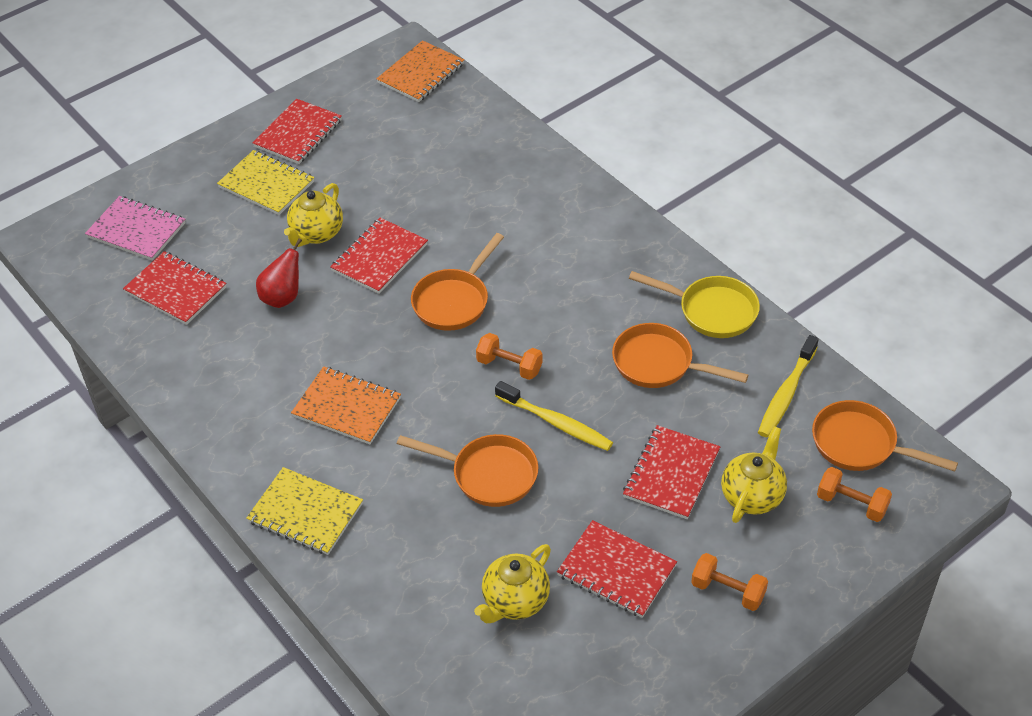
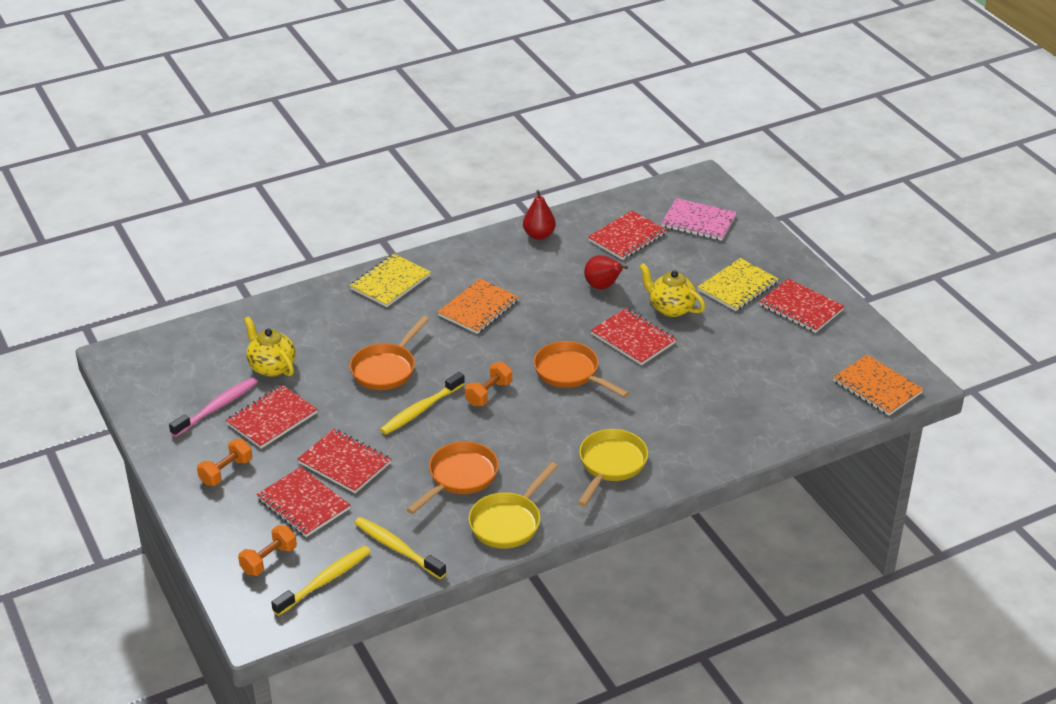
camera: 100 degrees right, 10 degrees down
(136, 230) = (698, 221): pink notebook -> pink notebook turned 75 degrees clockwise
(178, 375) = (539, 235): none -> red pear
(597, 246) = (610, 465): none -> yellow pan
(614, 640) = (216, 408): none -> pink toothbrush
(752, 495) = (303, 504): yellow teapot -> red notebook
(860, 444) = (324, 581): orange pan -> yellow toothbrush

